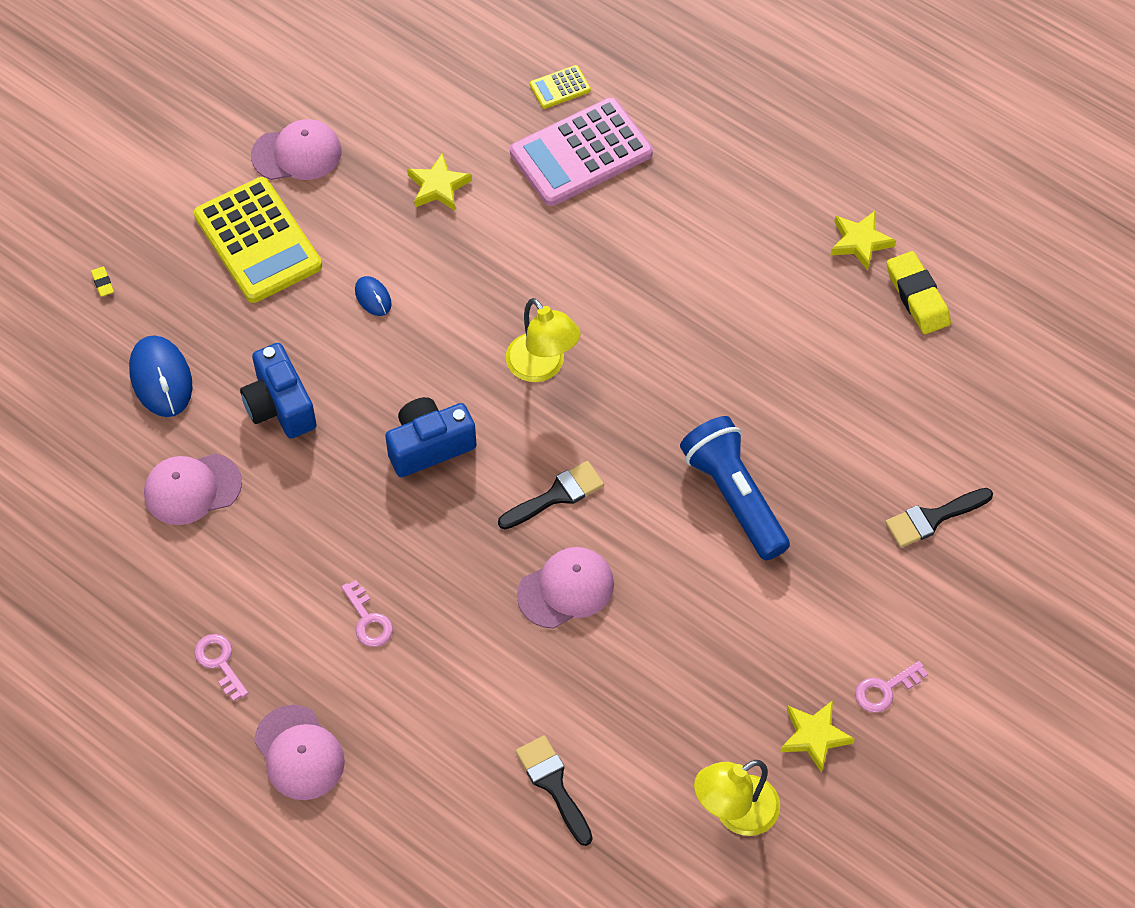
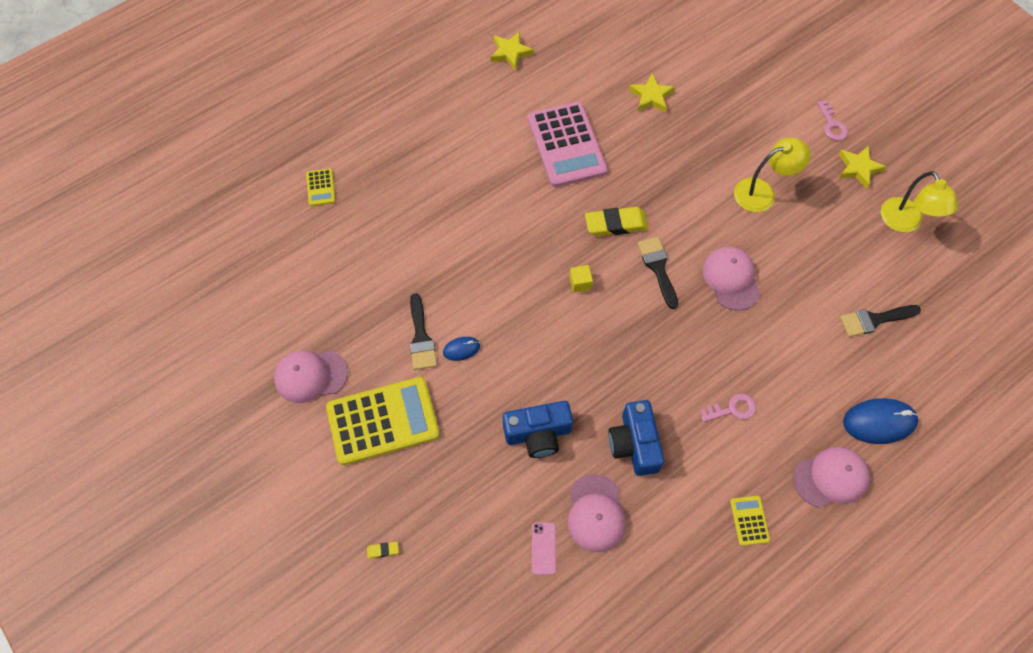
camera: 75 degrees left, 5 degrees up
(137, 443) = (543, 548): none -> pink phone
(161, 378) = (489, 519): blue mouse -> blue mouse (879, 422)
(219, 662) = (749, 520): pink key -> yellow calculator
(297, 153) = (310, 376): pink cap -> pink cap turned 105 degrees counterclockwise
(429, 446) = (599, 338): blue camera -> blue camera (634, 444)
(438, 186) = (378, 284): yellow star -> yellow star (651, 96)
(506, 407) = (580, 283): none -> yellow cube
(542, 367) = (553, 253): yellow lamp -> yellow lamp (762, 192)
(581, 153) = (383, 188): pink calculator -> pink calculator (566, 145)
(734, 496) = (682, 167): blue flashlight -> none
(917, 296) = (560, 35): yellow eraser -> yellow eraser (616, 224)
(932, 518) = (720, 70): black brush -> black brush (421, 338)

